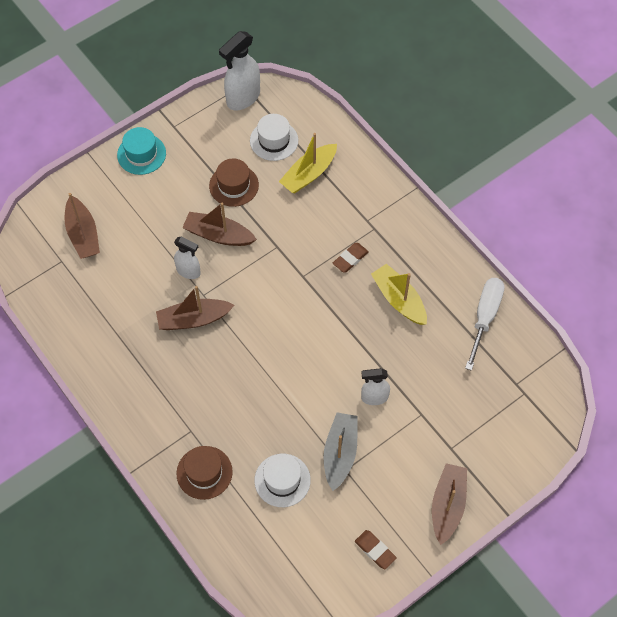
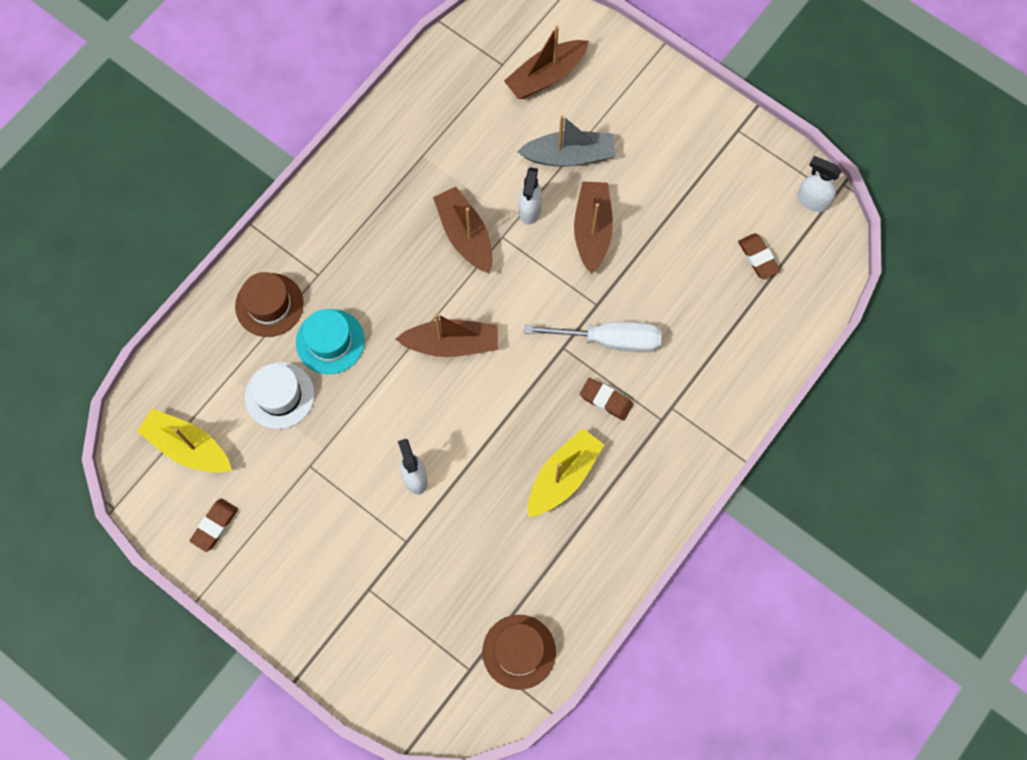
camera: 75 degrees right, 10 degrees up
(141, 154) = (682, 105): turquoise hat -> turquoise hat (330, 341)
(234, 185) = (672, 227): brown hat -> brown hat (519, 652)
(243, 98) = (812, 201): white spray bottle -> white spray bottle, size x0.60
(274, 140) = (758, 258): white hat -> brown eraser
(309, 174) = (719, 315): yellow boat -> yellow boat (188, 447)
(340, 453) = (330, 454): grey boat -> grey boat (569, 155)
(447, 505) = (291, 601): brown boat -> brown boat (452, 343)
(484, 318) = (567, 595): white screwdriver -> white screwdriver (609, 340)

